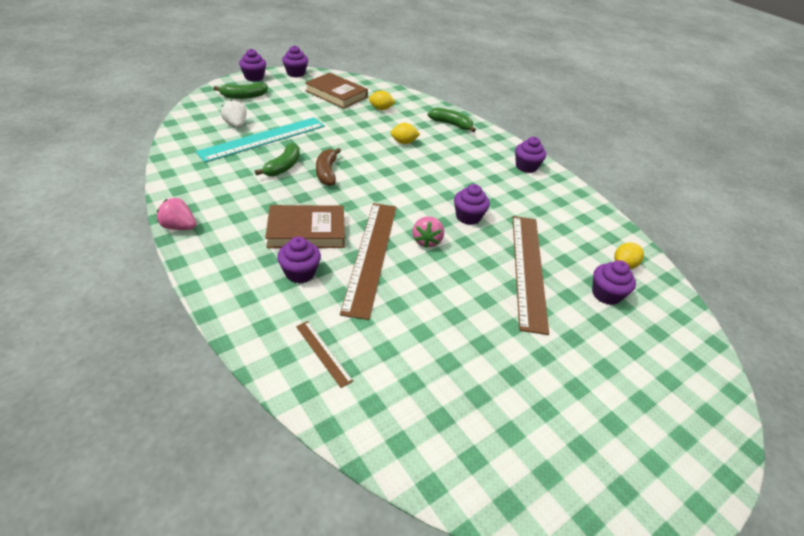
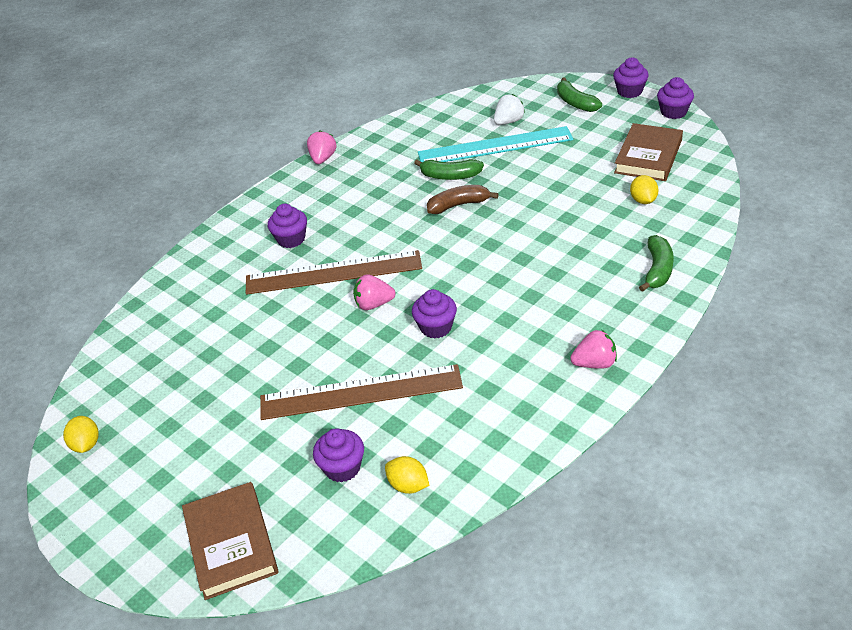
camera: 85 degrees right, 0 degrees up
(263, 139) = (495, 146): turquoise ruler -> turquoise ruler turned 45 degrees counterclockwise
(306, 231) = (351, 224): brown book -> brown book (231, 543)
(323, 353) = (202, 280): brown ruler -> none
(404, 142) = (569, 240): yellow lemon -> yellow lemon (86, 444)
(526, 167) = (594, 363): purple cupcake -> pink strawberry

